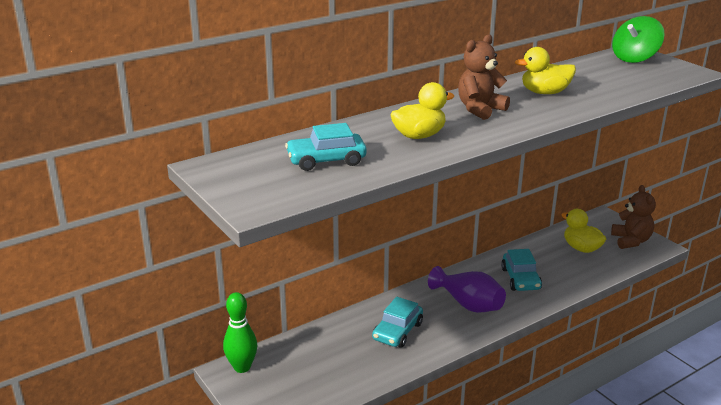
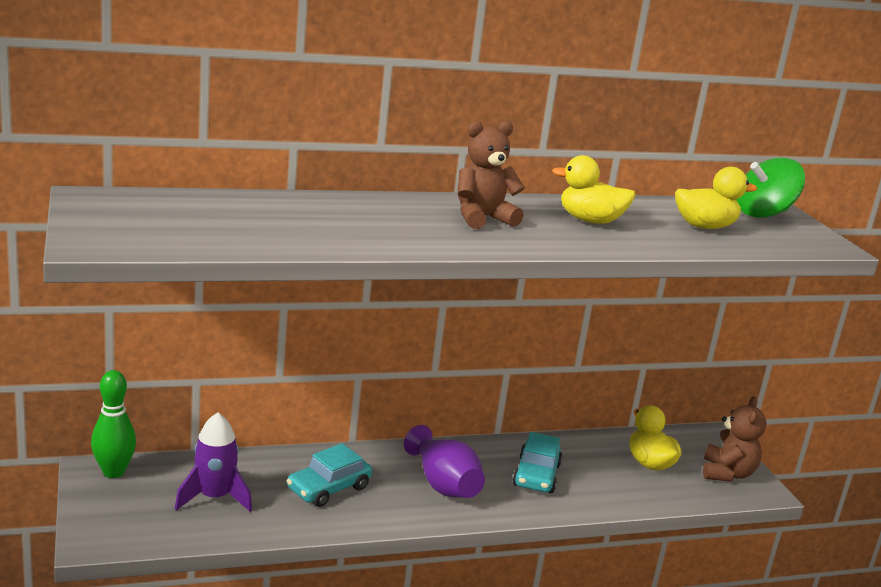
camera: 15 degrees right, 5 degrees down
(326, 160) = (229, 222): turquoise car -> none
(327, 363) = (214, 497): none -> purple rocket
(419, 136) = (371, 225): yellow duck -> yellow duck (704, 226)

